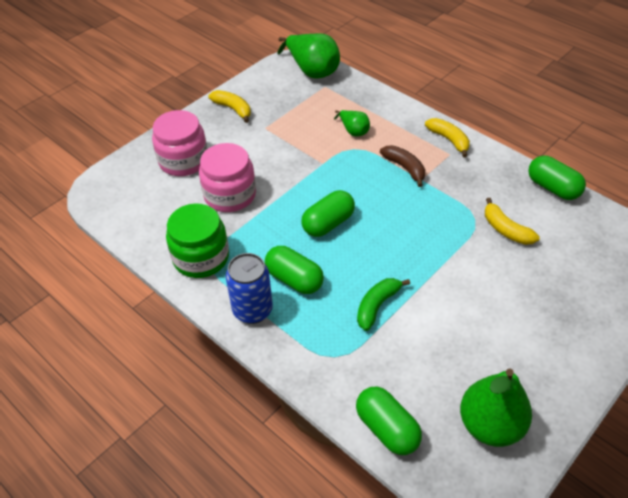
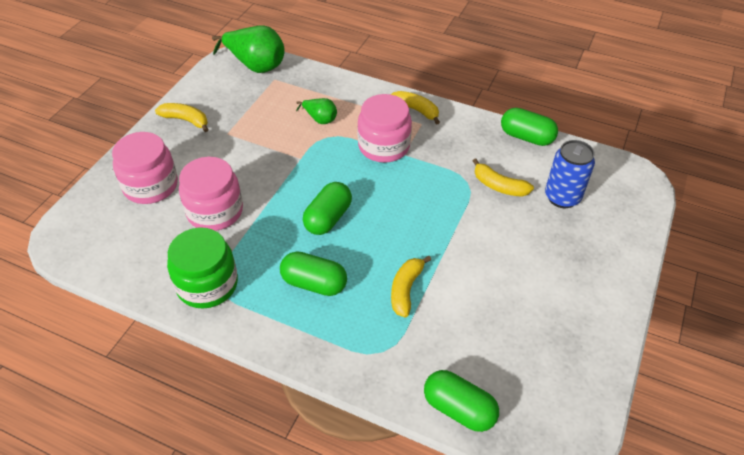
camera: 20 degrees left, 0 degrees up
(252, 310) = (282, 326): blue can -> blue can (562, 197)
(377, 306) = (406, 289): green banana -> yellow banana
(405, 168) = (384, 146): brown banana -> pink jar
(490, 425) = (551, 377): green pear -> none

